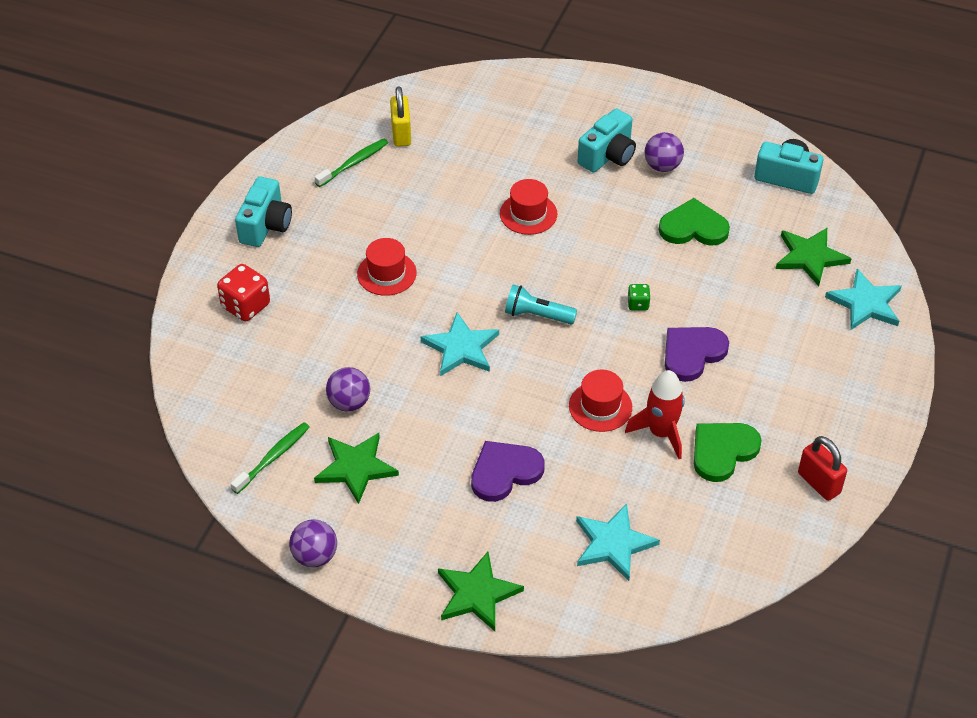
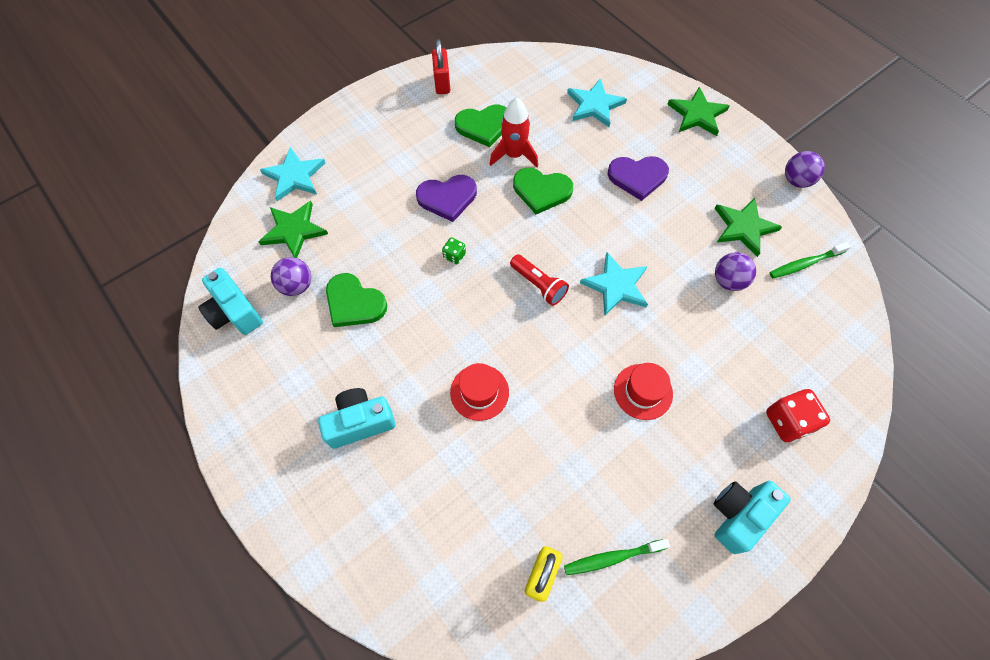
camera: 150 degrees left, 15 degrees up
(537, 315) = (538, 285): turquoise flashlight -> red flashlight
(600, 406) = (541, 191): red hat -> green heart
(662, 166) = (323, 382): purple ball -> purple ball (297, 285)

